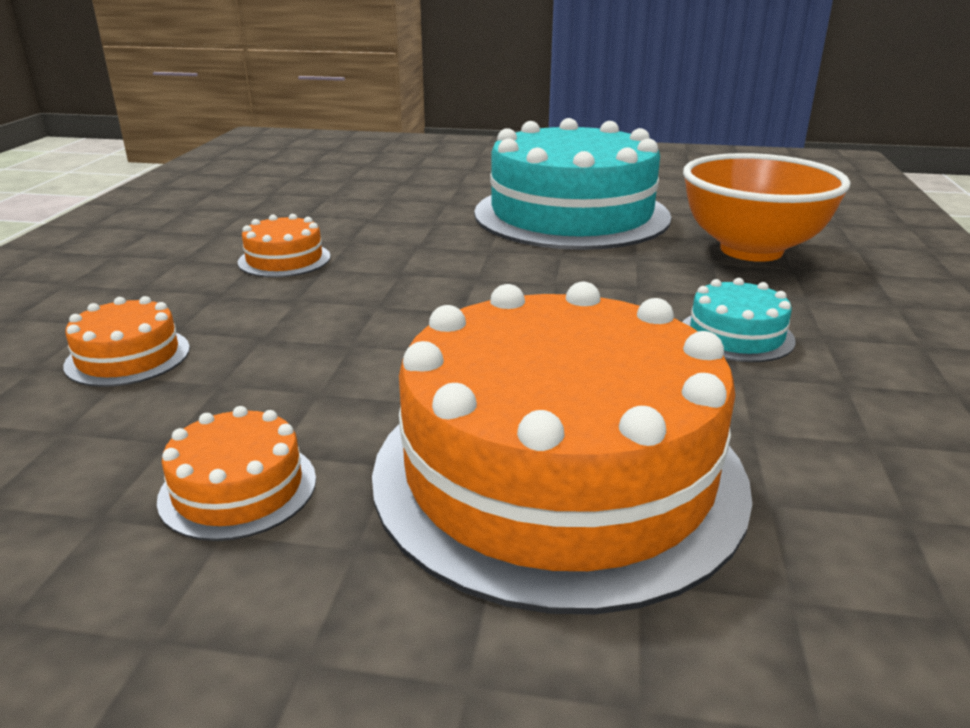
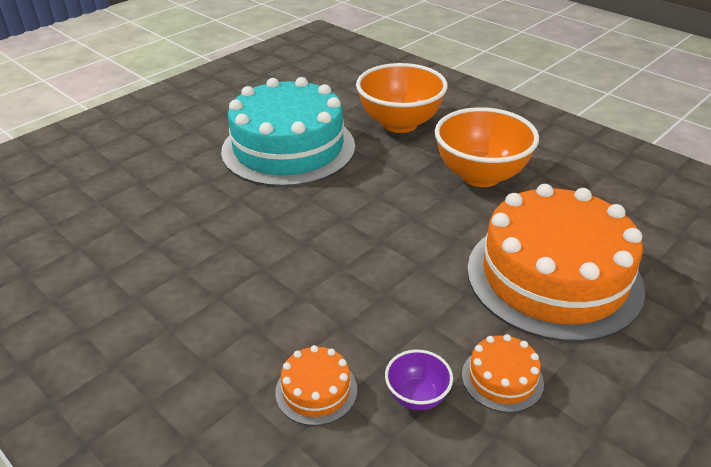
camera: 55 degrees left, 10 degrees up
(153, 426) = (417, 396): none -> purple bowl
(284, 259) = (227, 281): orange cake -> none
(736, 335) = (480, 176): turquoise cake -> orange bowl

